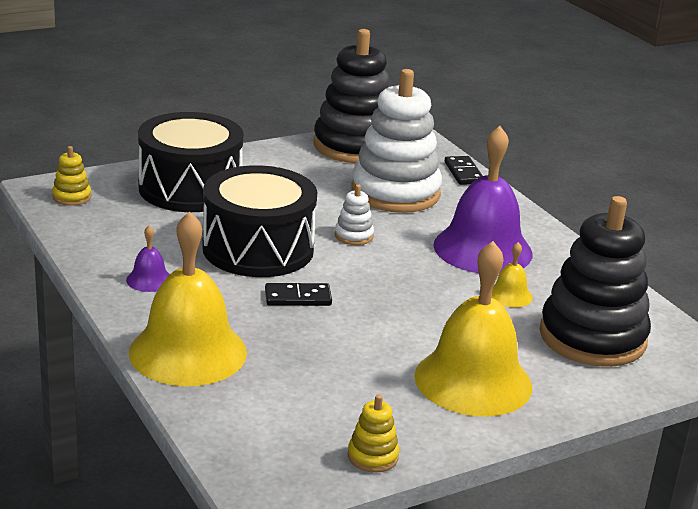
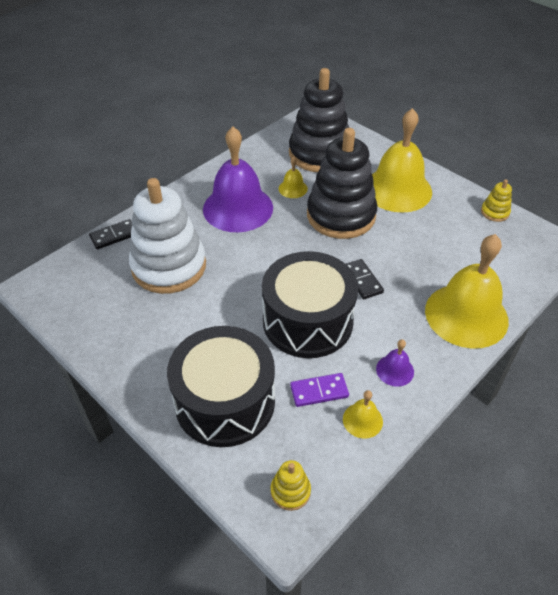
camera: 105 degrees left, 20 degrees up
(107, 246) = (362, 420): none -> yellow bell
(160, 233) = (319, 391): none -> purple domino
(354, 146) = (83, 311): black stacking toy -> black stacking toy (341, 215)
(354, 236) = (255, 273): white stacking toy -> none

